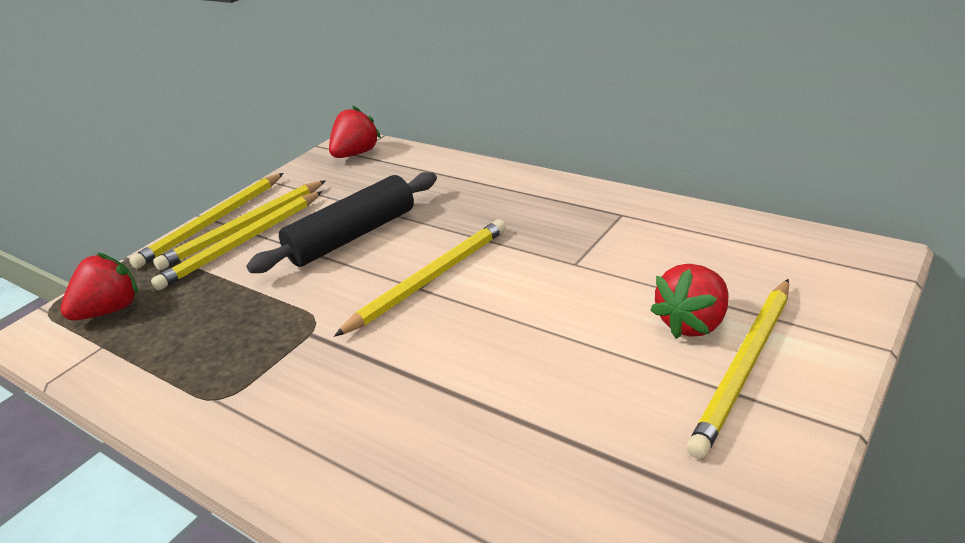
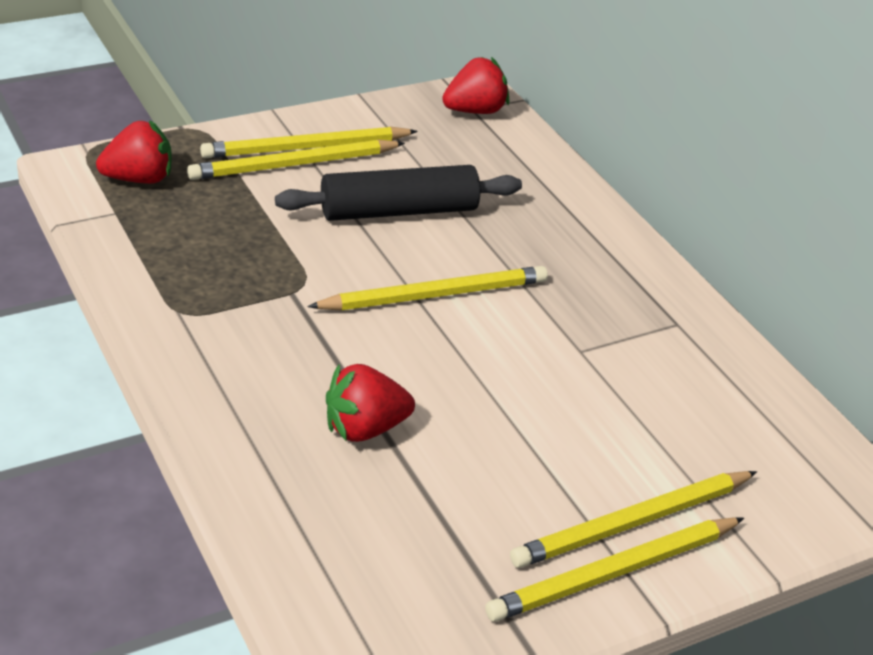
camera: 20 degrees right, 5 degrees up
(213, 222) = (280, 126): yellow pencil -> yellow pencil (614, 573)
(693, 323) = (629, 464): red strawberry -> red strawberry (365, 429)

